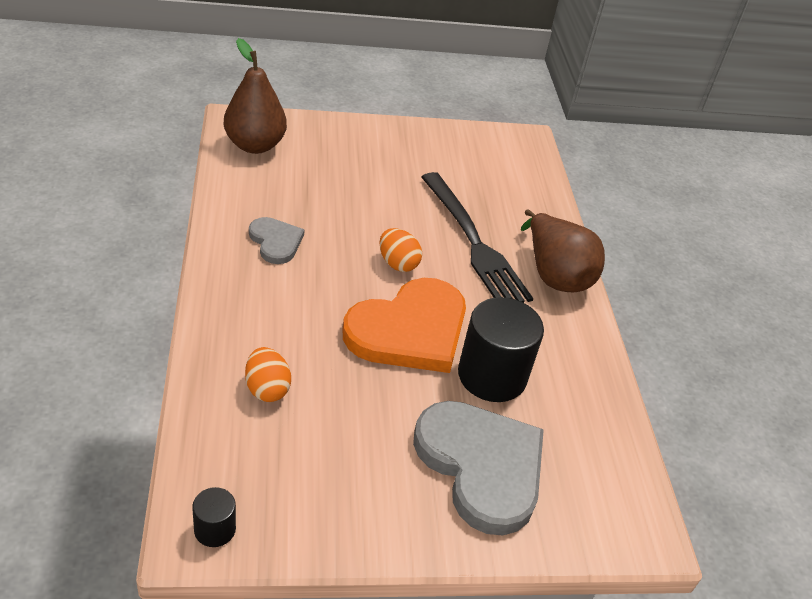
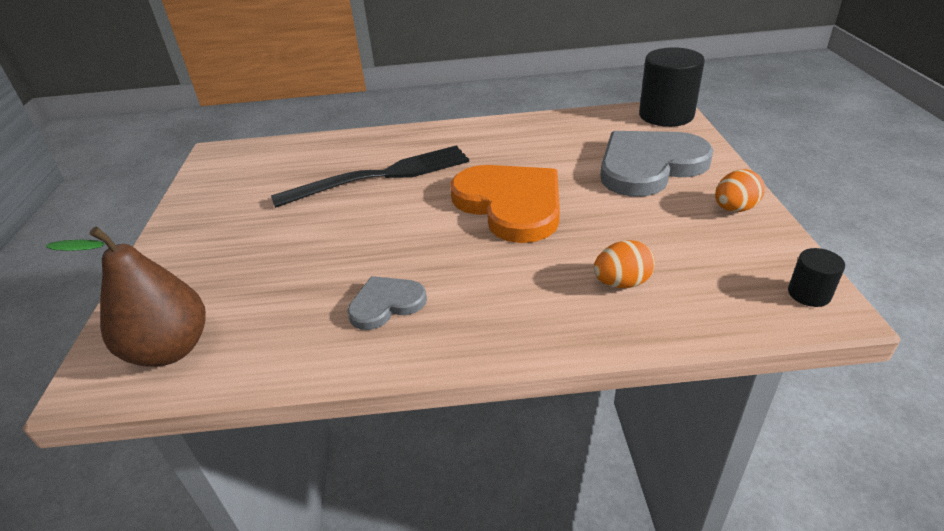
camera: 80 degrees left, 5 degrees down
(397, 263) = (416, 216): orange egg -> orange egg (734, 209)
(492, 376) = (552, 164): black cylinder -> black cylinder (666, 115)
(554, 274) = (421, 139): brown pear -> none

